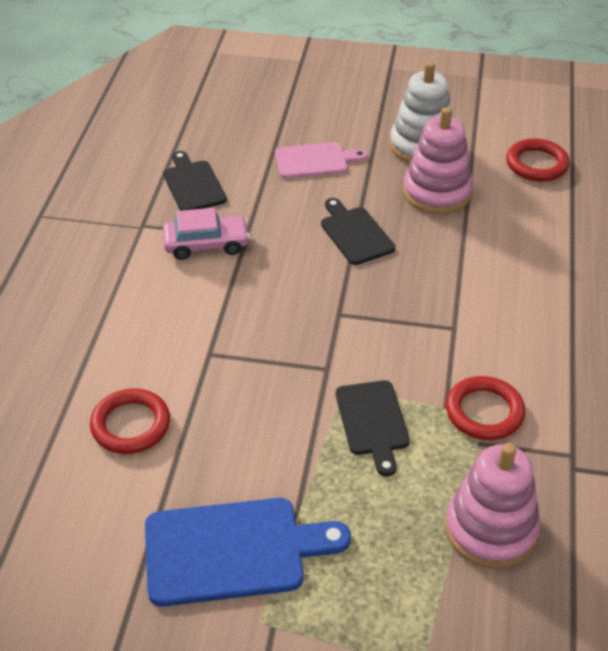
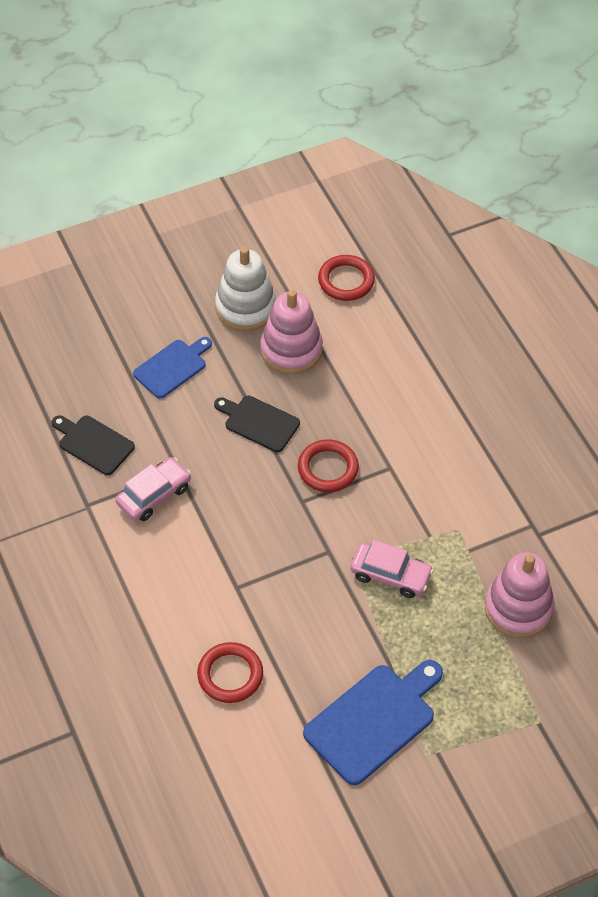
camera: 35 degrees left, 10 degrees up
(315, 160) = (172, 367): pink cutting board -> blue cutting board
(372, 421) = (390, 575): black cutting board -> pink car
(484, 412) = (456, 524): red ring -> red ring (328, 468)

